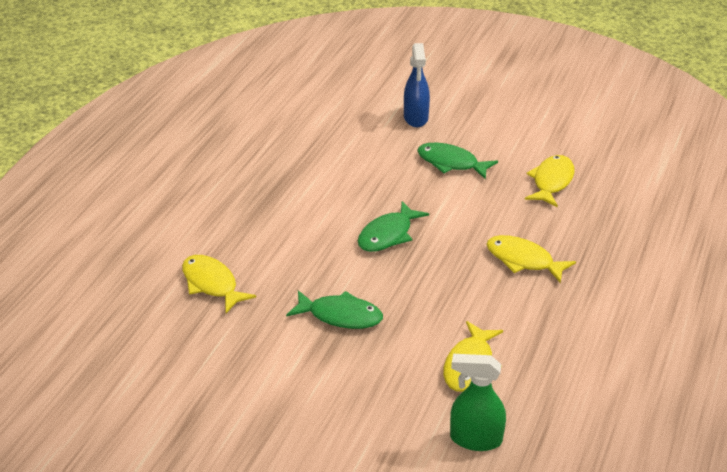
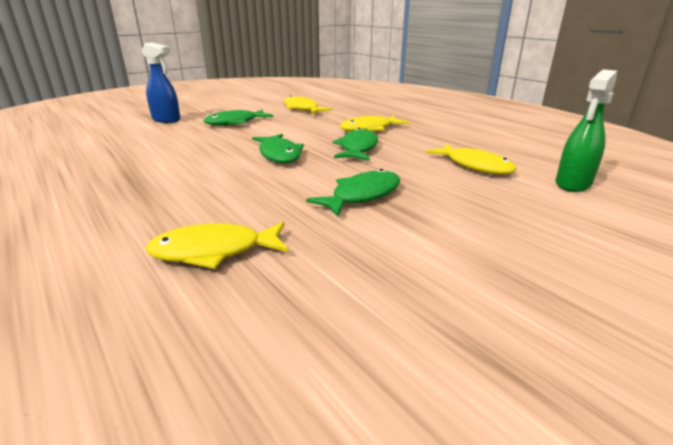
camera: 60 degrees left, 10 degrees down
(450, 275) = (357, 148): none -> green fish

